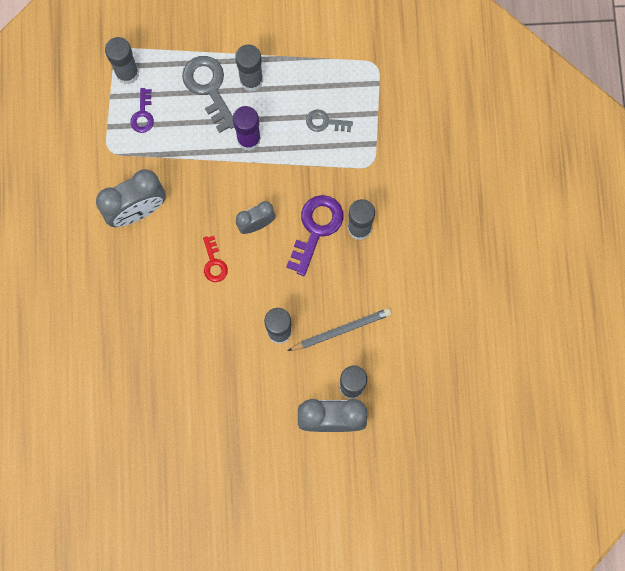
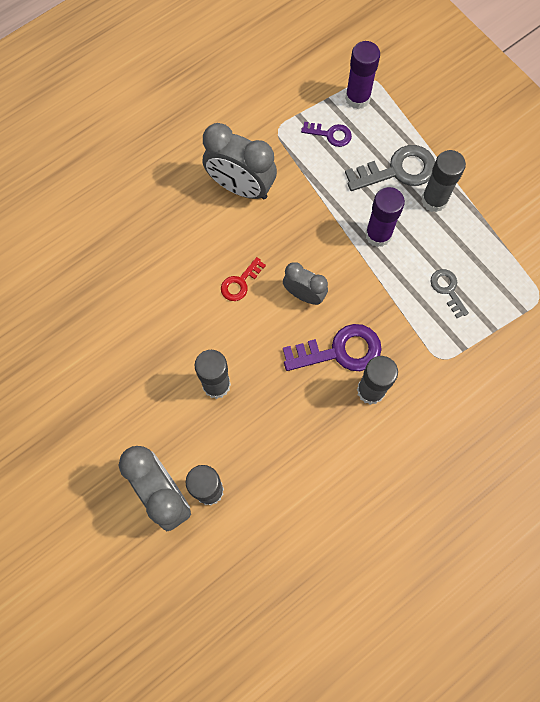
camera: 55 degrees right, 5 degrees down
(127, 73) = (357, 98): grey glue stick -> purple glue stick
(143, 115) = (330, 134): purple key -> purple key turned 135 degrees counterclockwise
(209, 88) = (398, 170): grey key -> grey key turned 45 degrees clockwise
(341, 330) = (258, 442): grey pencil -> none

